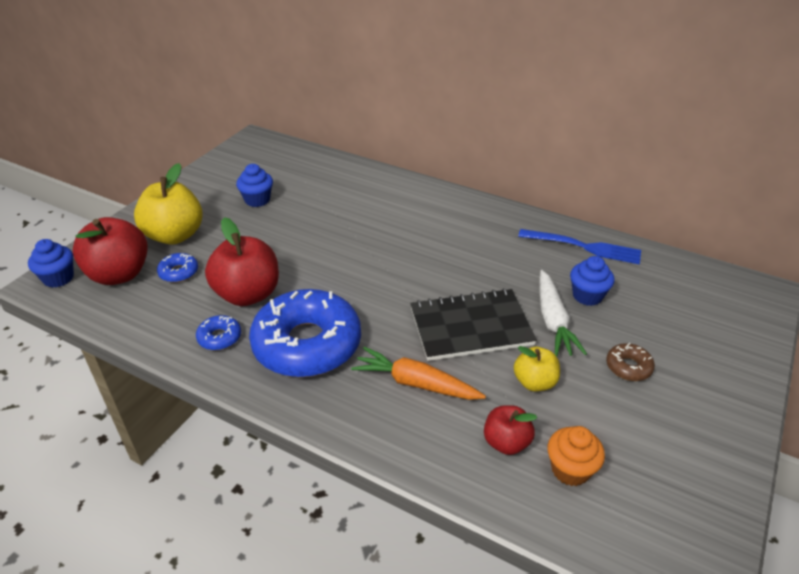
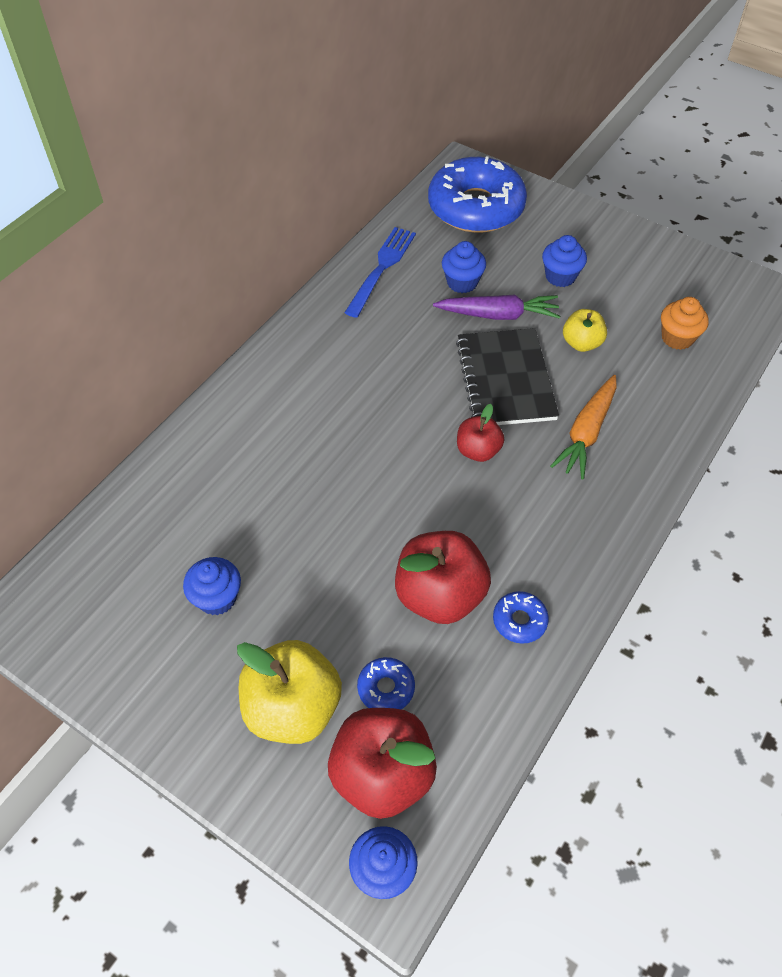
camera: 85 degrees left, 15 degrees up
(307, 344) = (531, 527): blue donut -> blue donut (476, 207)
(506, 442) = (653, 374): red apple -> red apple (478, 450)
(553, 321) = (498, 315): white carrot -> purple carrot
(628, 367) = (560, 276): brown donut -> blue cupcake

